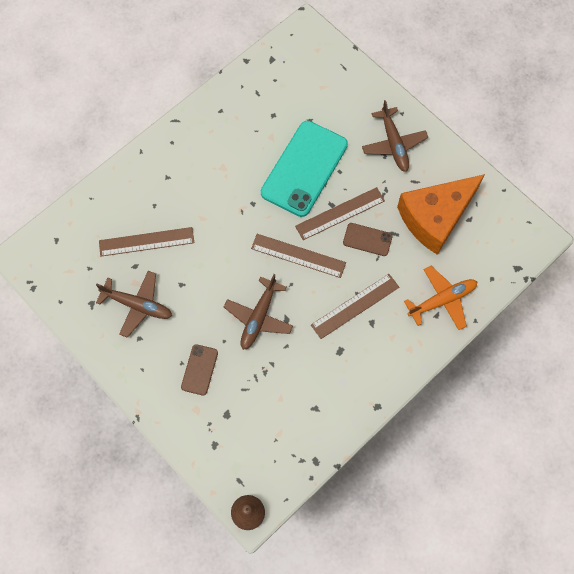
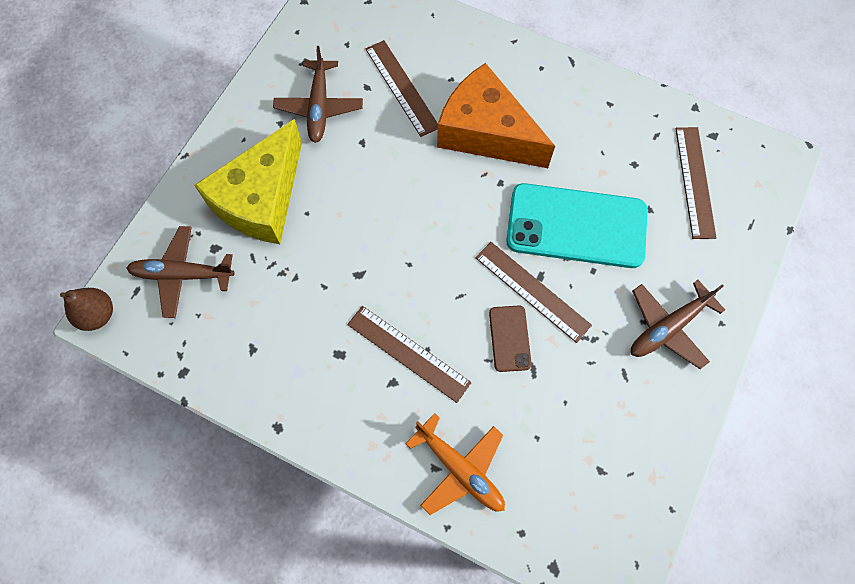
camera: 70 degrees right, 0 degrees up
(199, 369) = (261, 199): brown phone -> yellow cheese
(259, 317) = (351, 241): brown plane -> brown plane (183, 275)
(298, 256) = (451, 259): brown ruler -> brown ruler (694, 182)
(435, 217) = (582, 421): orange cheese -> orange cheese (486, 132)

